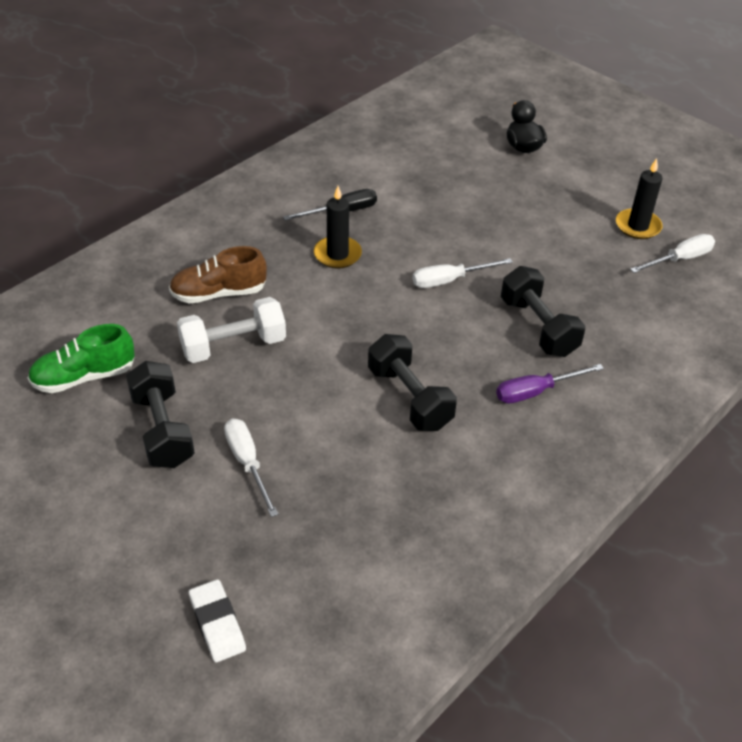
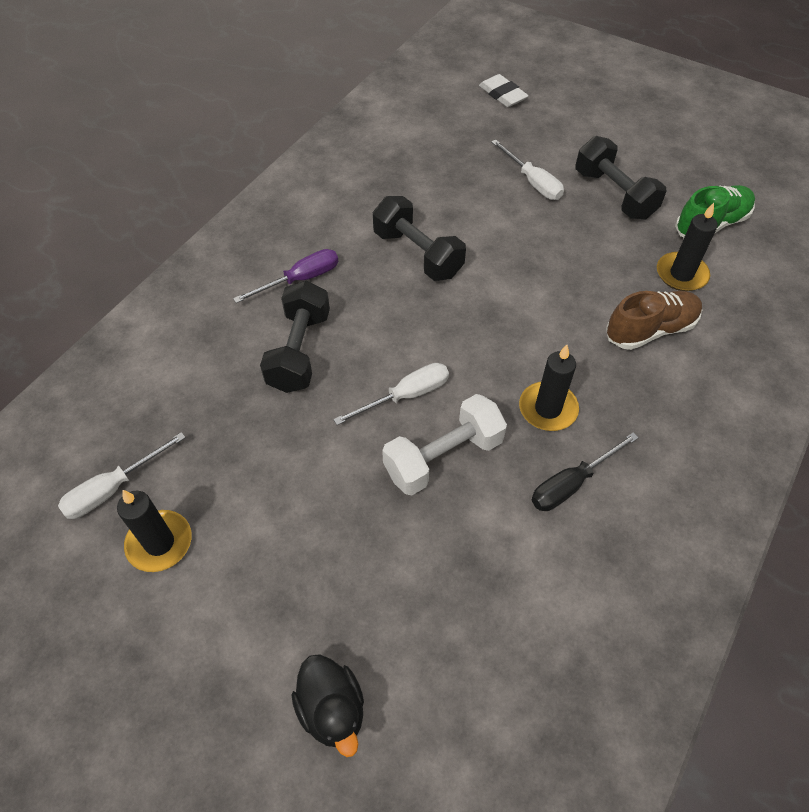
camera: 170 degrees right, 10 degrees up
(155, 334) = (681, 274): none -> black candle
(233, 346) = (600, 275): white dumbbell -> white dumbbell (443, 457)
(538, 327) = (299, 351): black dumbbell -> black dumbbell turned 45 degrees clockwise

